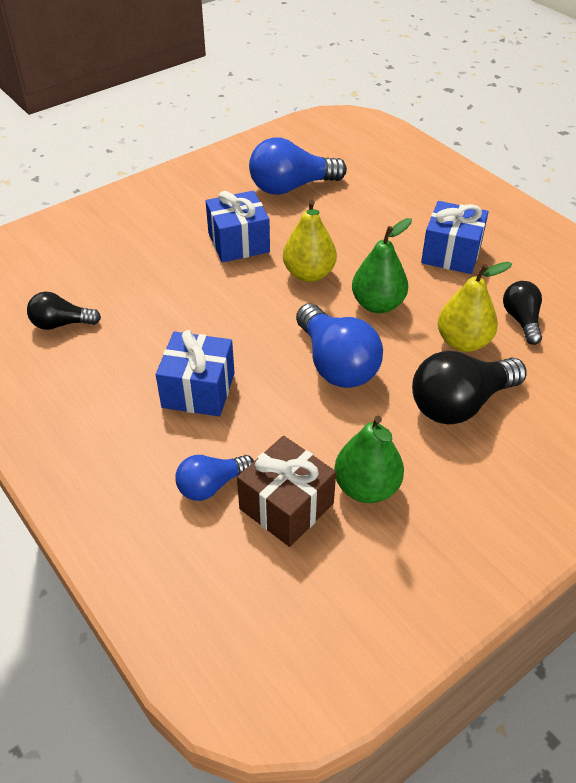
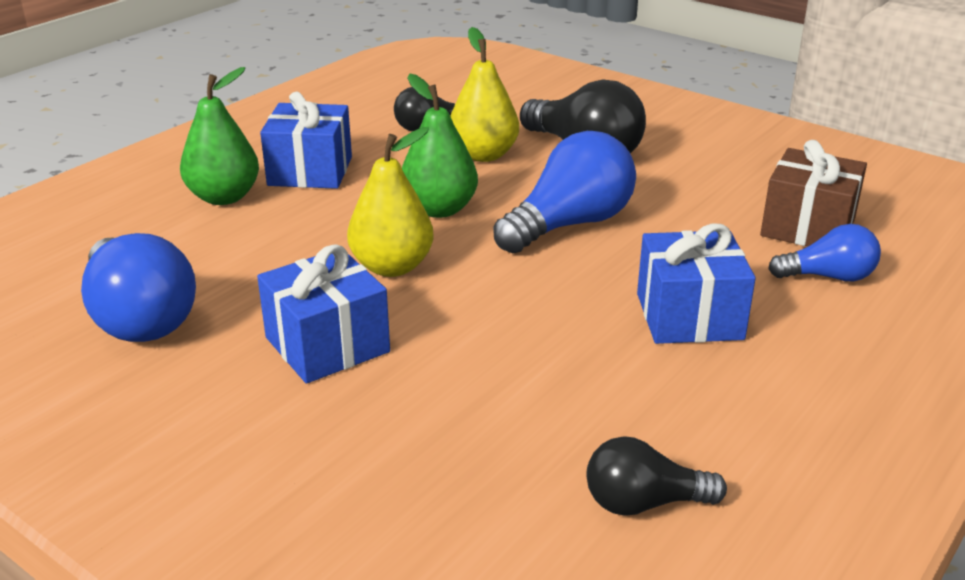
camera: 105 degrees left, 15 degrees down
(61, 324) = (643, 503): black light bulb -> black light bulb turned 105 degrees clockwise
(211, 485) = (828, 277): blue light bulb -> blue light bulb turned 45 degrees counterclockwise
(366, 487) = (740, 188): green pear -> green pear (224, 197)

